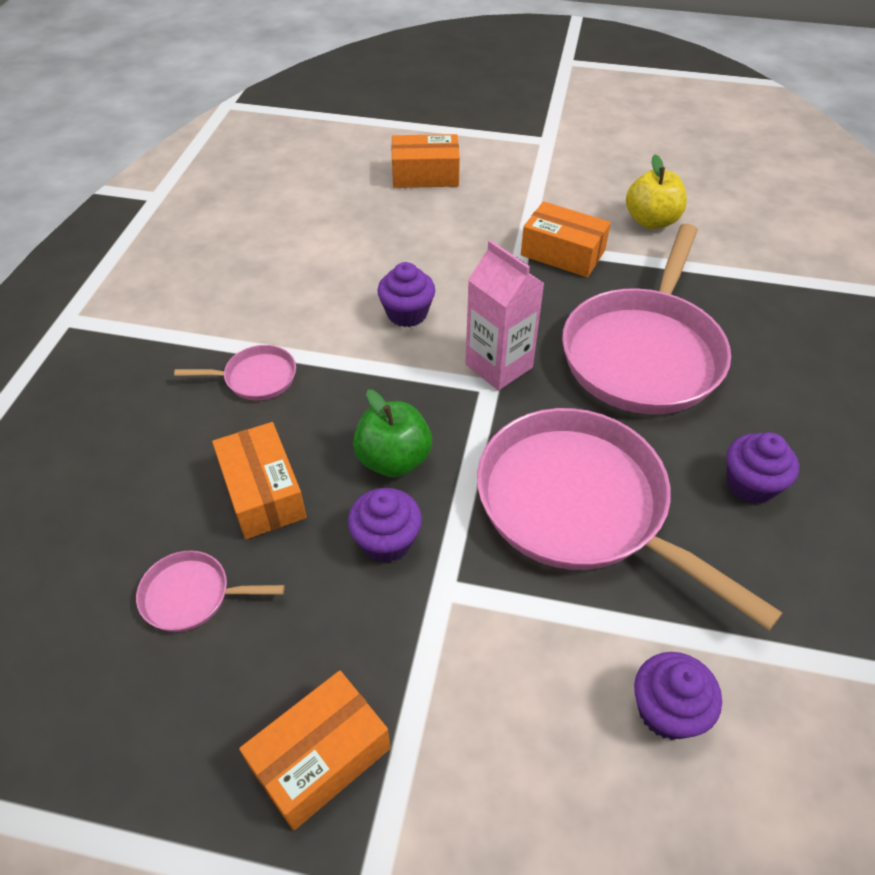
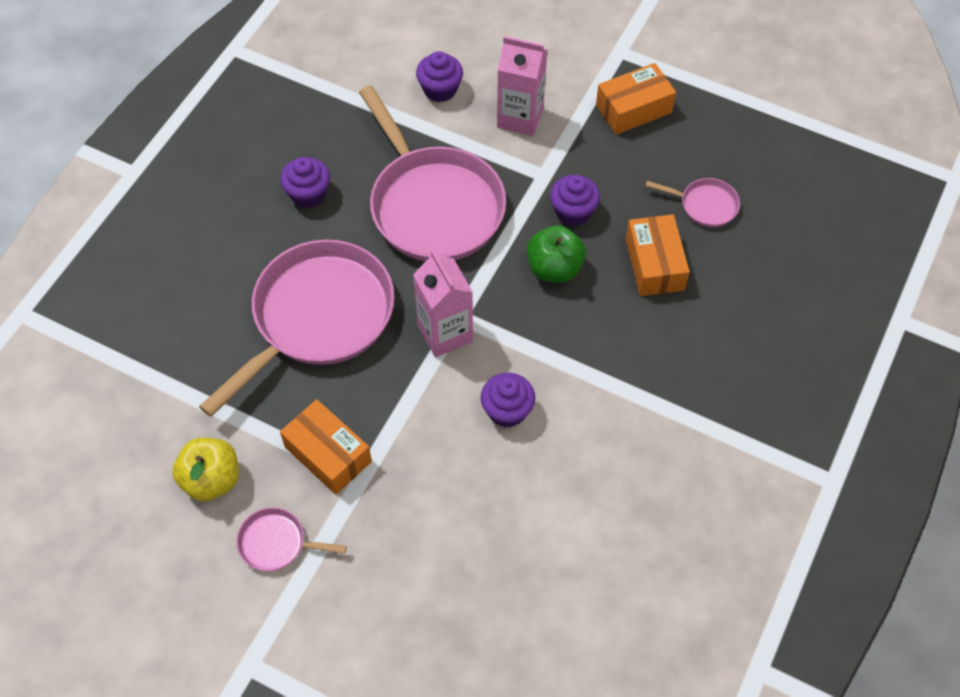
camera: 165 degrees left, 10 degrees up
(256, 378) = (653, 368): pink pan -> pink pan (276, 543)
(425, 175) = (427, 629): orange box -> none
(512, 686) = (520, 117): none -> pink carton

